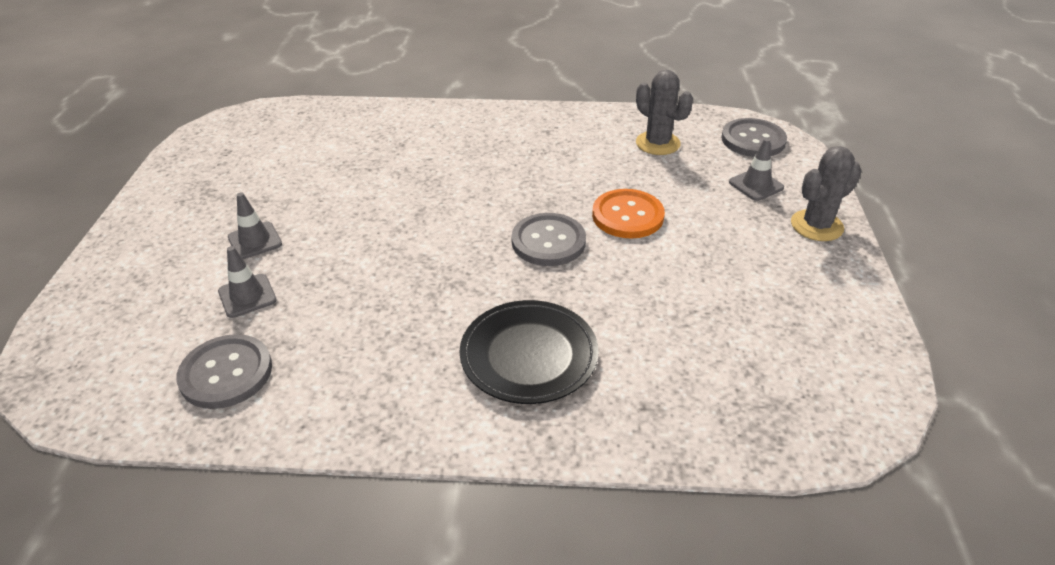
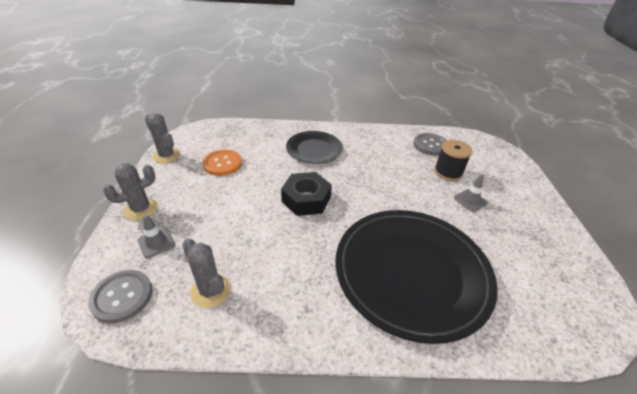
camera: 175 degrees right, 0 degrees up
(247, 296) = (448, 172): grey traffic cone -> black spool
(416, 156) = (411, 272): none -> black plate
(548, 241) = (306, 199): grey button -> black nut
(627, 216) = (256, 216): orange button -> orange button (222, 164)
(864, 332) = (166, 156): none -> grey cactus

